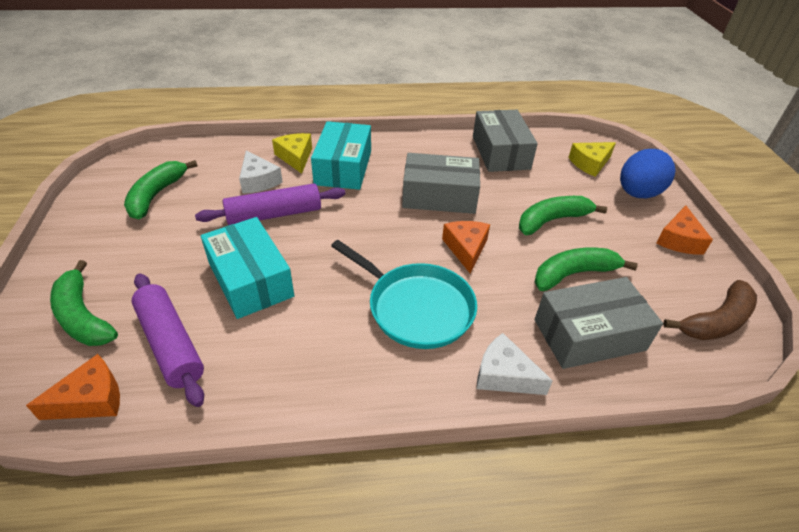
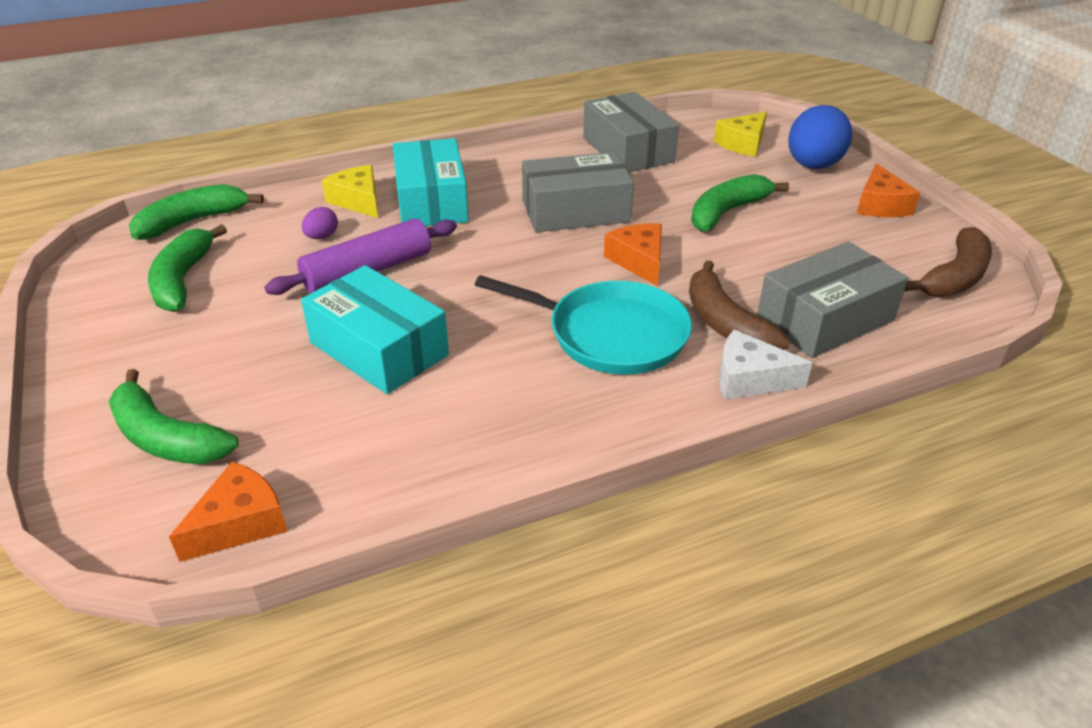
camera: 15 degrees left, 5 degrees down
(171, 343) = (313, 440): purple rolling pin -> none
(258, 181) = (322, 237): white cheese -> purple egg
(507, 319) = (725, 323): none -> brown banana
(573, 274) = (779, 262): green banana -> green banana (193, 221)

